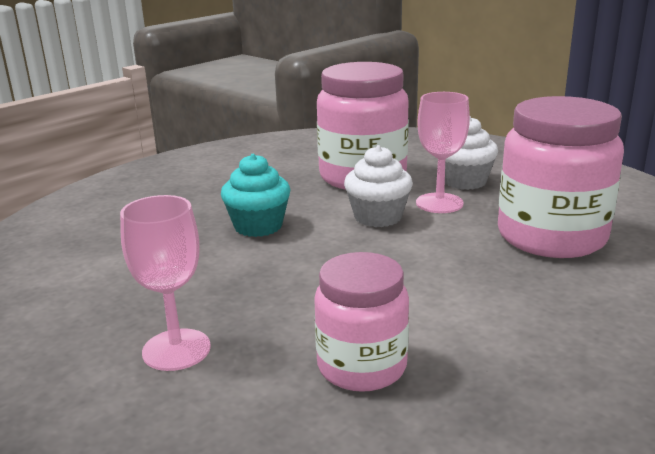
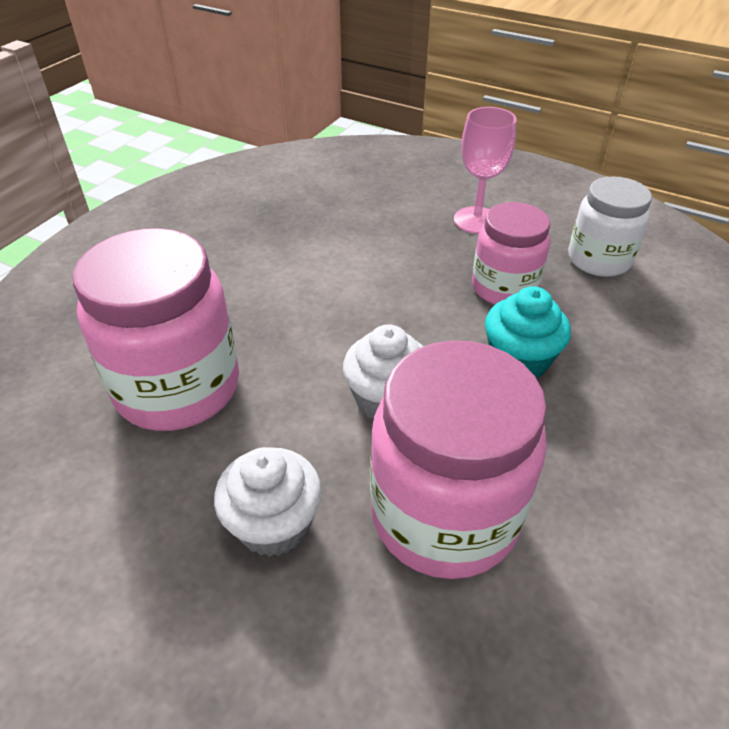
camera: 165 degrees right, 20 degrees up
(91, 286) = (598, 260): none -> white jar
(362, 367) = (348, 225): pink jar -> pink jar (504, 288)
(439, 203) = (311, 446): pink goblet -> none

